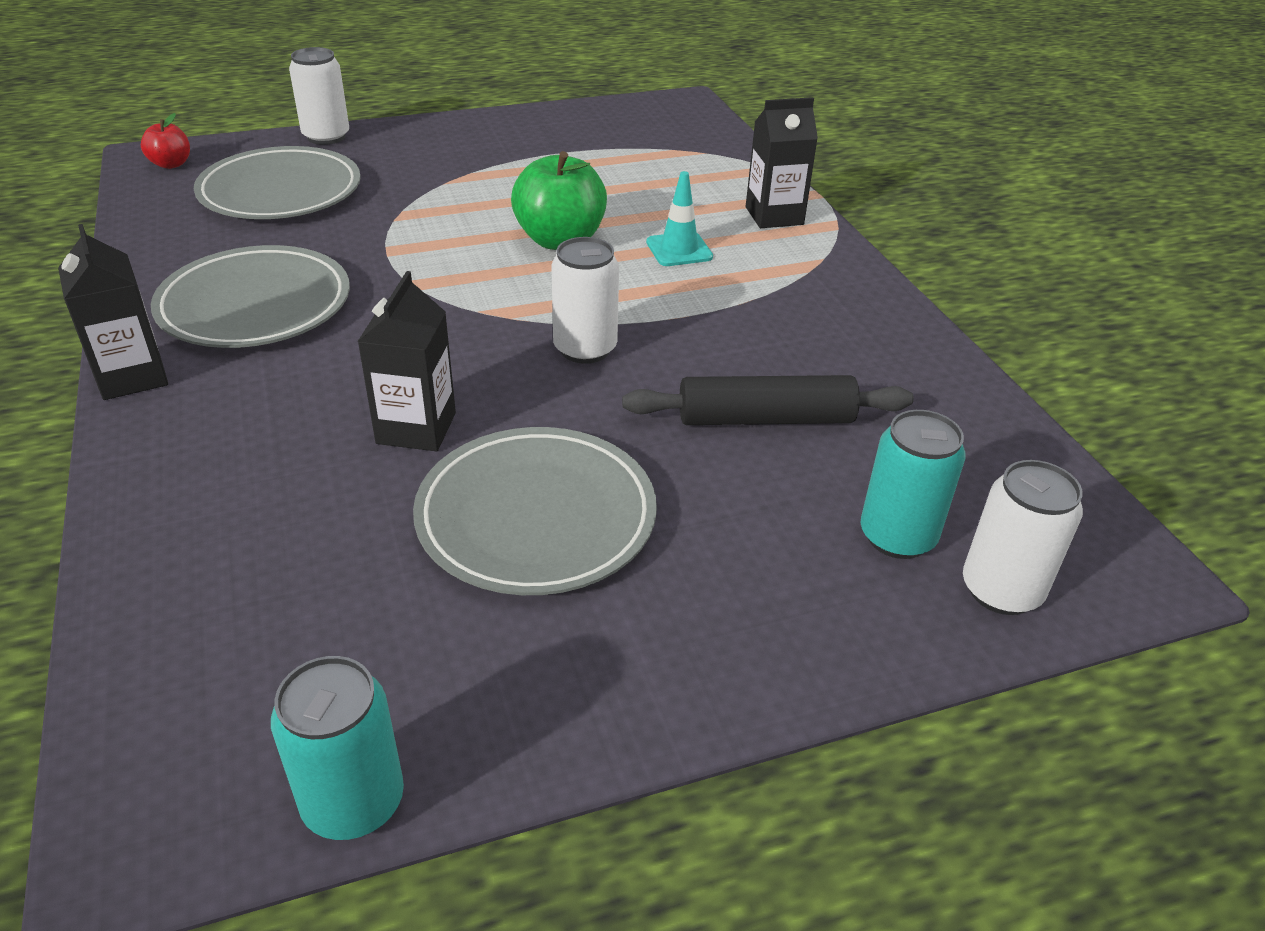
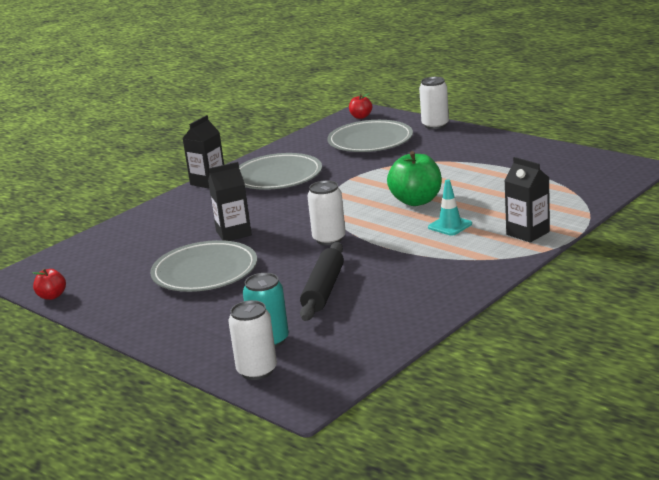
camera: 65 degrees right, 15 degrees down
(353, 802) = (52, 296): turquoise can -> red apple
(765, 419) = (323, 290): black rolling pin -> black rolling pin turned 45 degrees clockwise

